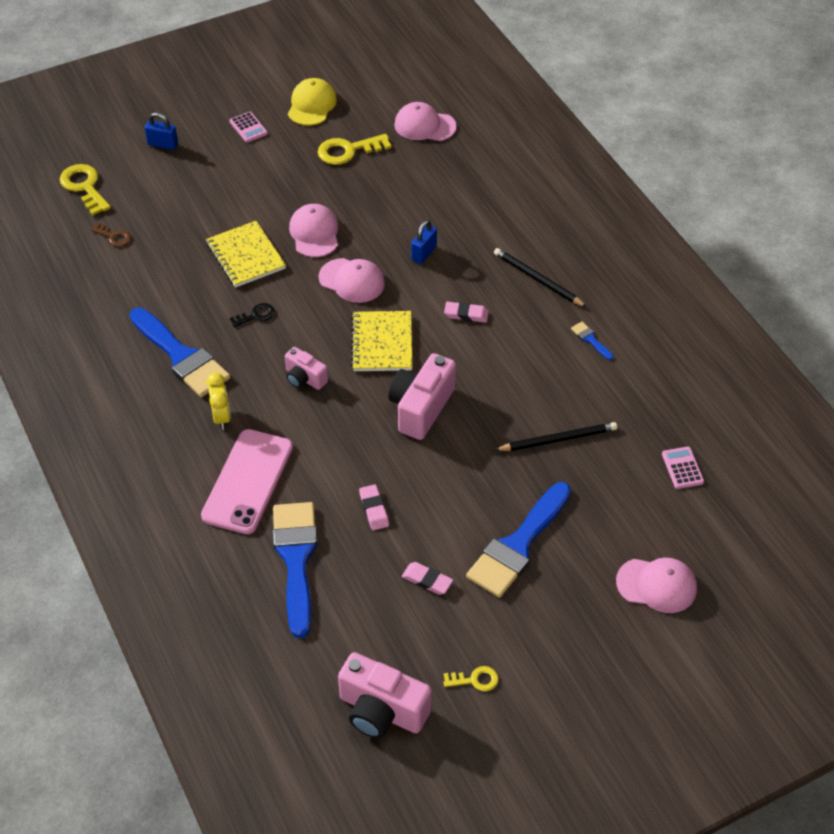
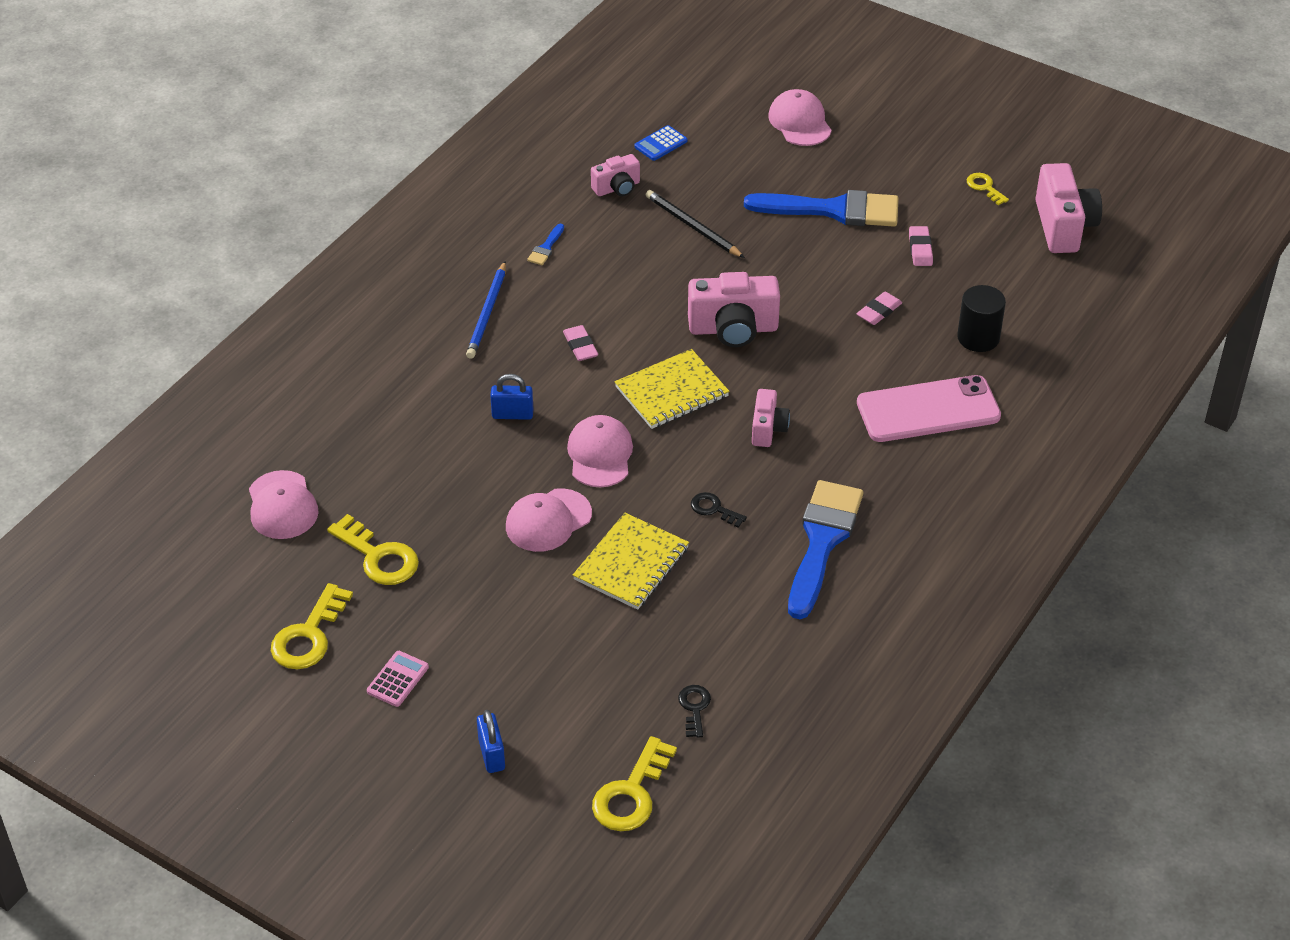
camera: 120 degrees left, 5 degrees down
(114, 236) = (694, 708): brown key -> black key
(221, 417) = (871, 467): yellow clock -> none
(296, 559) = (978, 338): blue brush -> black cylinder
(312, 105) = (309, 635): yellow cap -> yellow key
(537, 279) = (487, 313): black pencil -> blue pencil
(639, 413) = (617, 188): none -> pink camera
(682, 468) = (660, 144): pink calculator -> blue calculator

